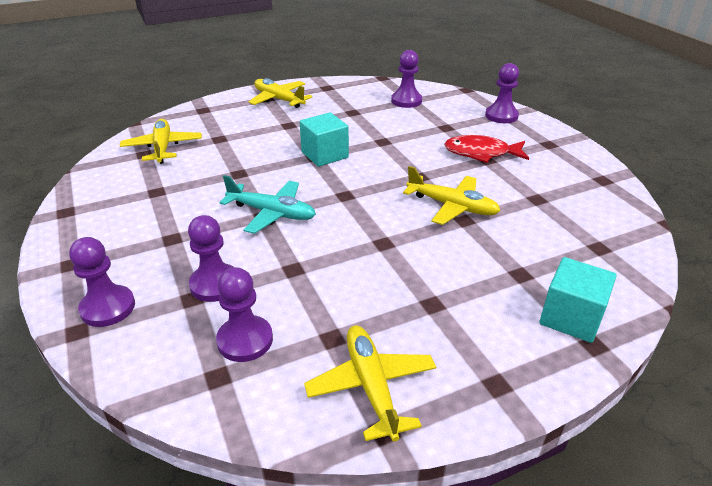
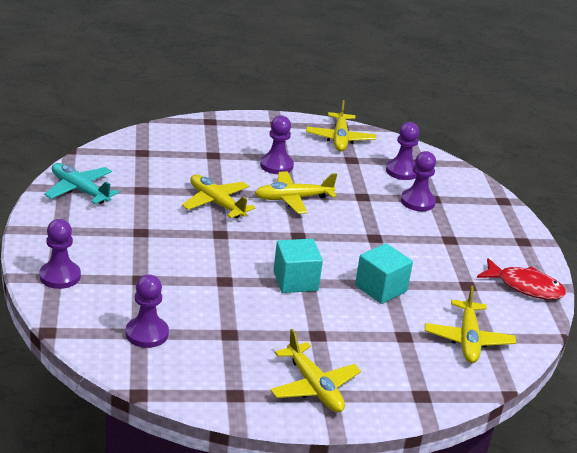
camera: 165 degrees left, 5 degrees down
(108, 308) = (487, 207): purple pawn -> purple pawn (276, 165)
(272, 213) = (366, 237): turquoise plane -> turquoise plane (79, 190)
(376, 237) = (293, 199): none -> yellow plane
(481, 153) = (139, 239): red fish -> red fish (525, 287)
(571, 317) = (208, 132): turquoise cube -> turquoise cube (381, 288)

